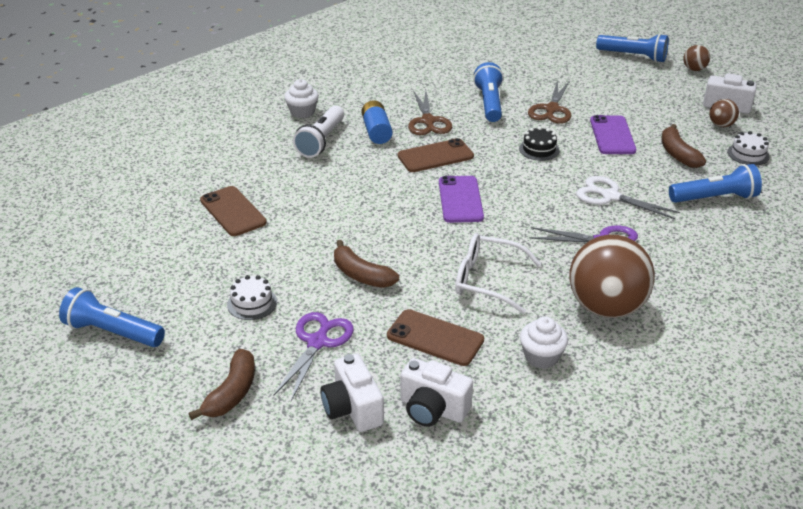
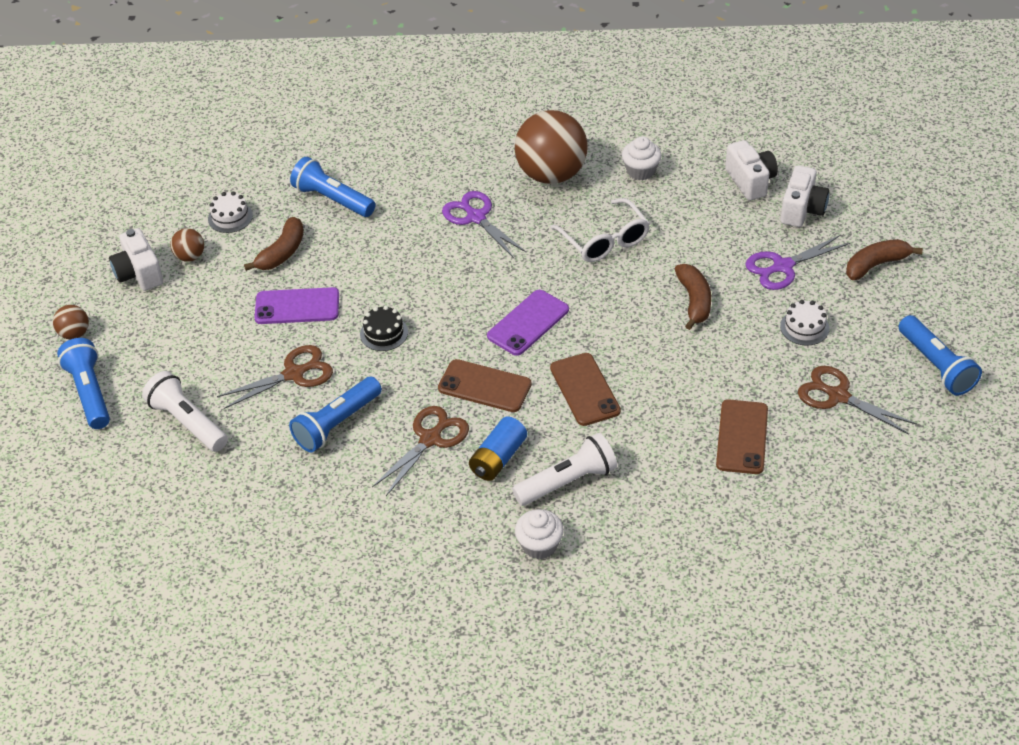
camera: 135 degrees left, 10 degrees up
(182, 269) = (838, 396): none -> brown scissors
(435, 338) = (695, 222): brown phone -> brown phone (585, 389)
(564, 69) = (187, 422): none -> white flashlight
(610, 196) = (406, 250): white scissors -> none
(612, 135) = (297, 306): purple phone -> purple phone turned 45 degrees clockwise

